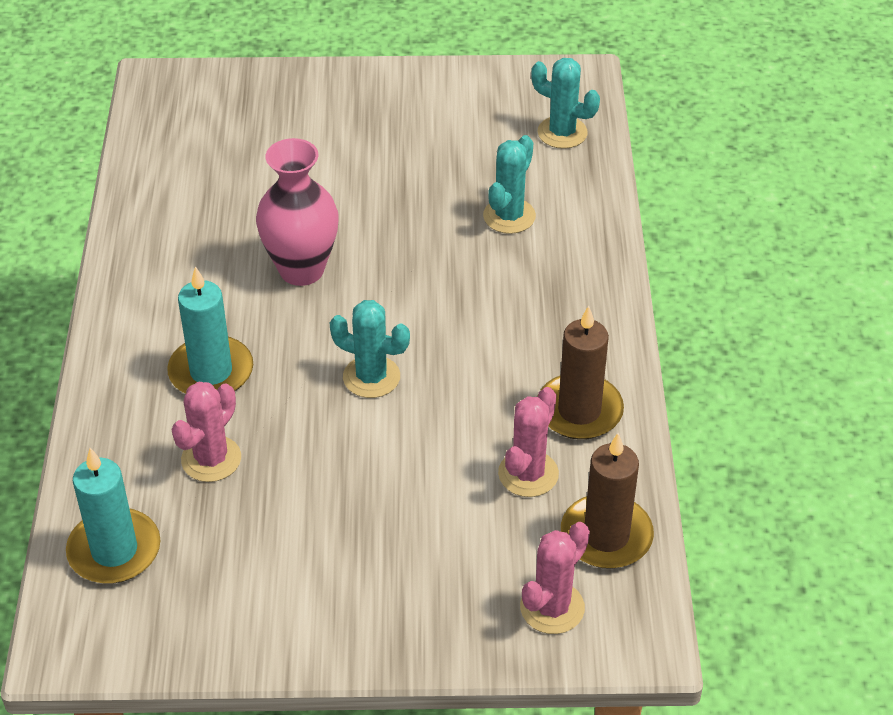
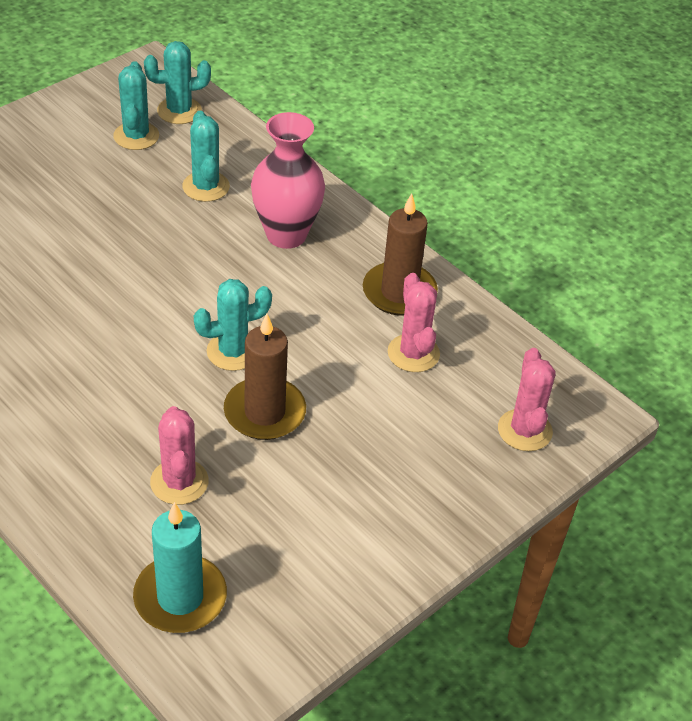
camera: 45 degrees left, 0 degrees up
(211, 372) = (105, 419): turquoise candle -> none
(301, 270) = (92, 304): pink vase -> pink vase (286, 235)
(497, 138) = (136, 136): none -> turquoise cactus
(606, 536) = (505, 363): brown candle -> brown candle (264, 412)

